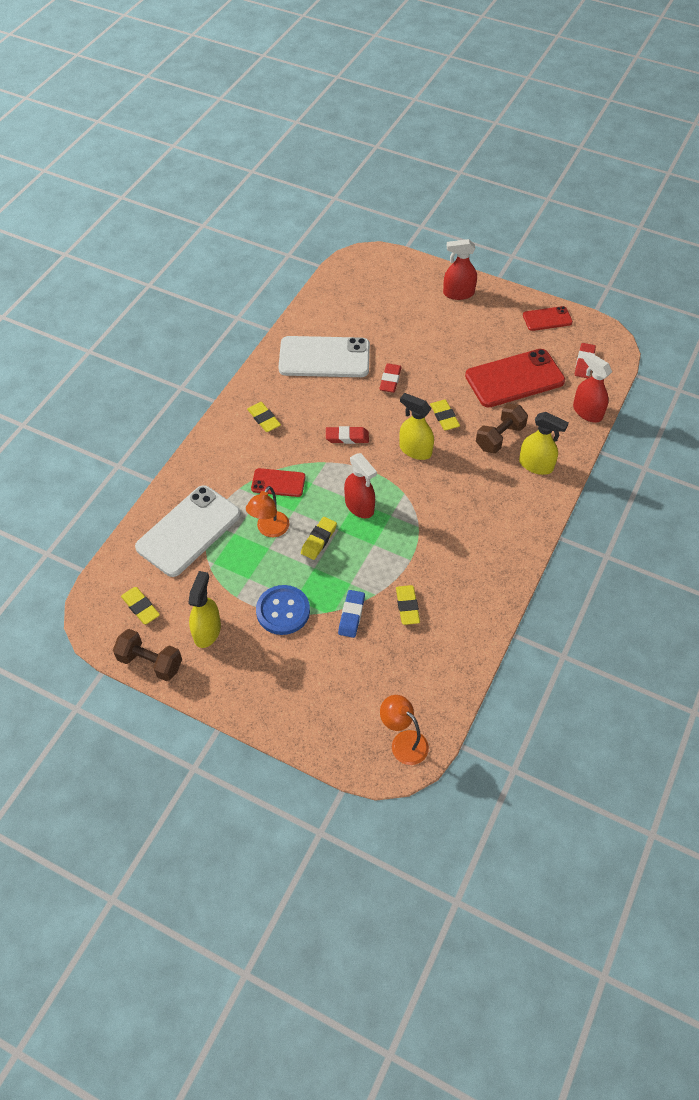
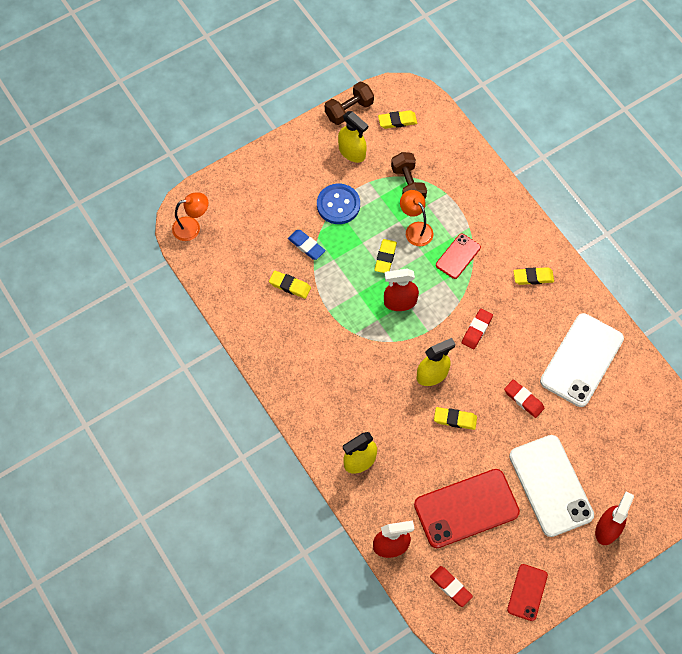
camera: 120 degrees right, 10 degrees up
(189, 531) = (447, 176): white phone -> white phone (550, 485)
(319, 540) = (385, 257): yellow eraser -> yellow eraser turned 45 degrees clockwise
(500, 437) = (406, 451): brown dumbbell -> brown dumbbell (408, 184)
(514, 379) = (466, 508): red phone -> red phone turned 60 degrees clockwise

